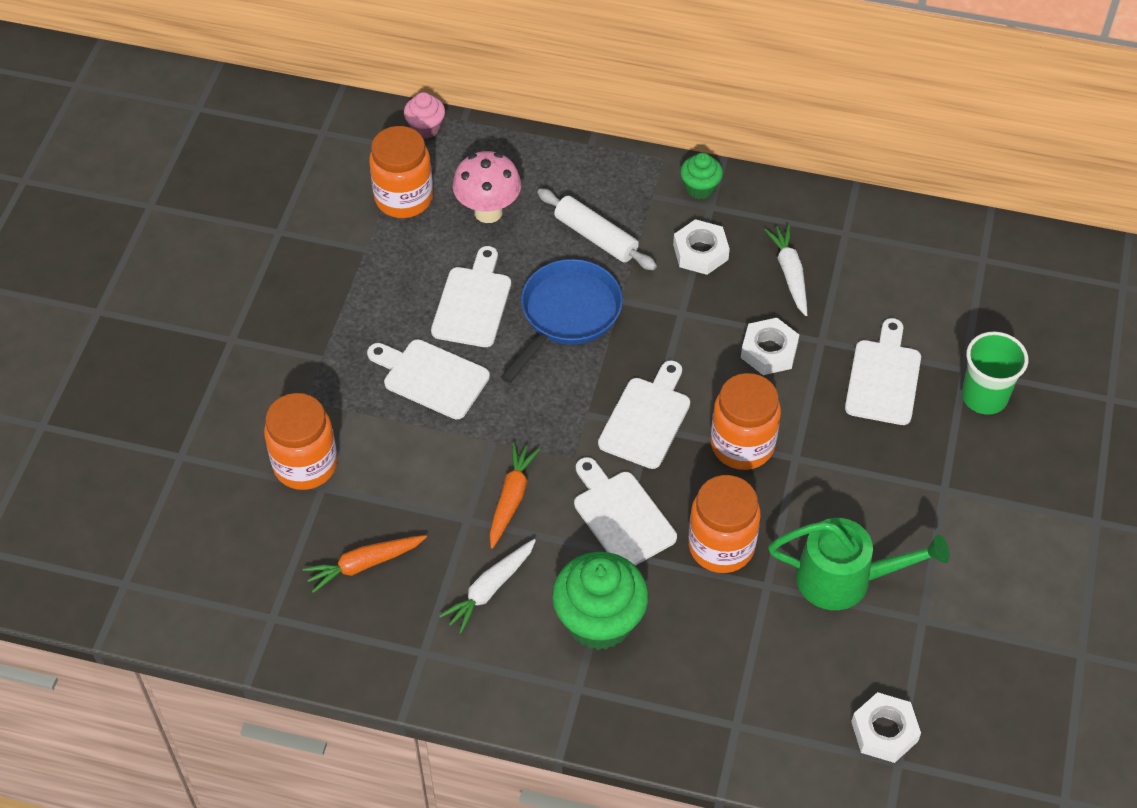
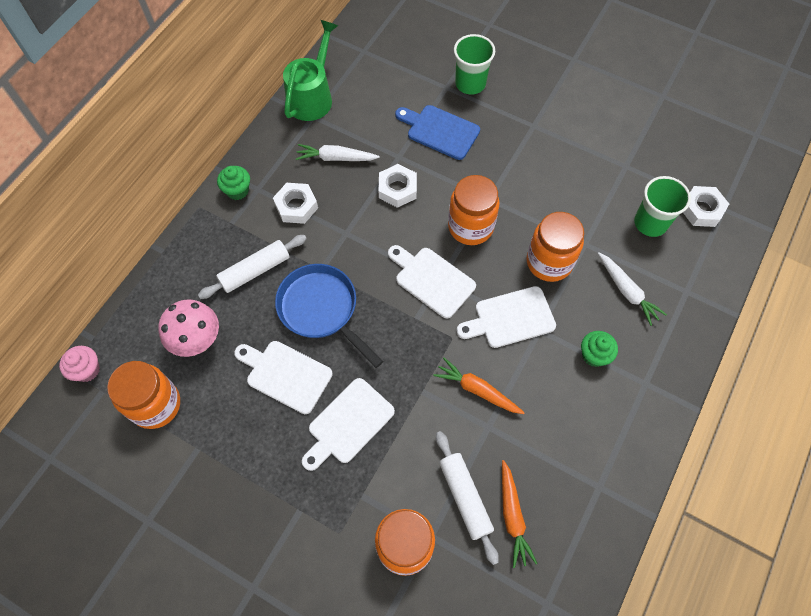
camera: 75 degrees left, 10 degrees up
(374, 511) = (465, 497): none -> white rolling pin
(490, 589) = (553, 424): white carrot -> white carrot (627, 291)
(599, 621) = (594, 355): green cupcake -> green cupcake, size x0.52
(833, 664) = (650, 223): none -> green cup
(846, 579) = (589, 197): green watering can -> green watering can (312, 96)
(883, 378) = (440, 131): white cutting board -> blue cutting board

